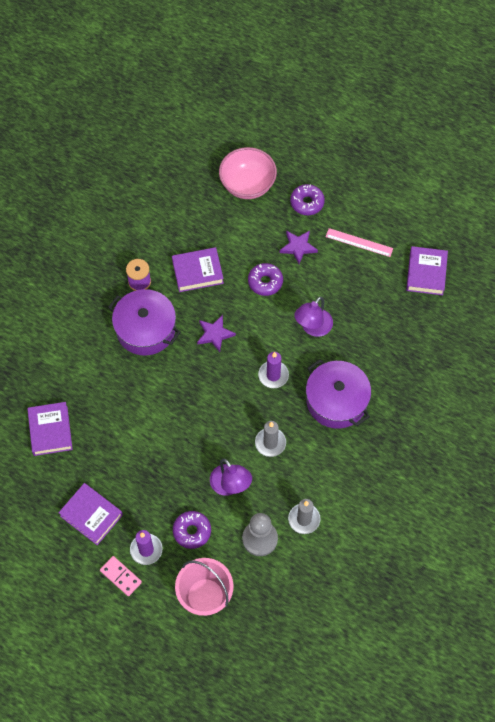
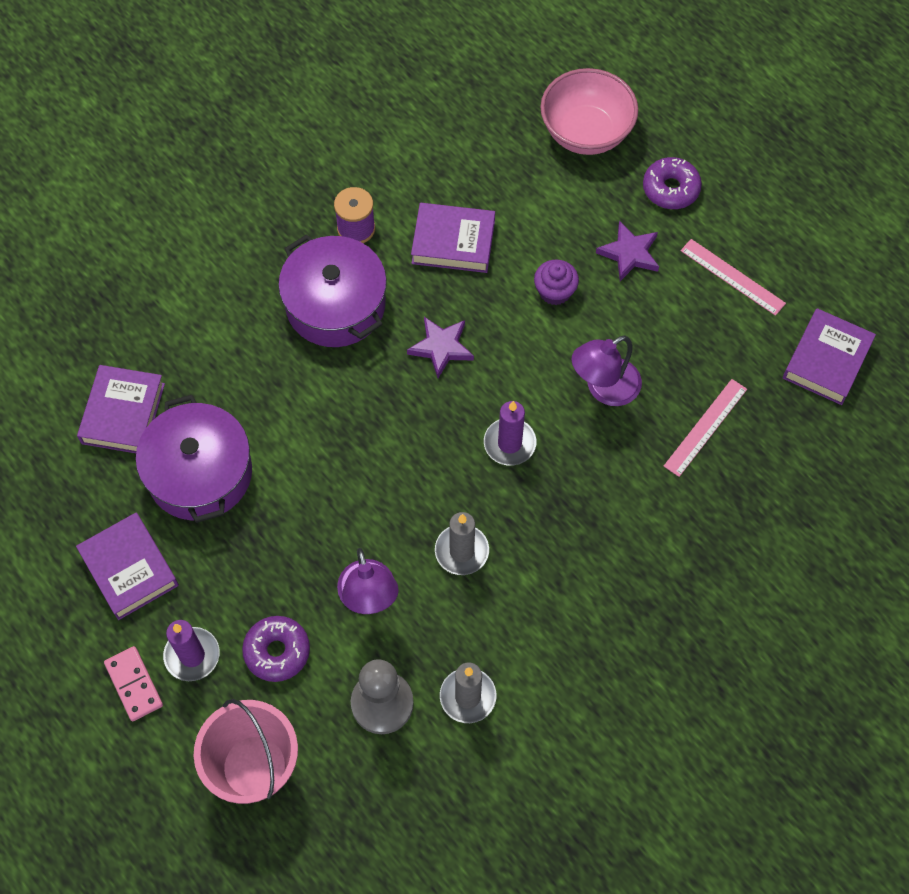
camera: 20 degrees right, 0 degrees up
(265, 282) = (555, 291): purple donut -> purple cupcake
(336, 401) = (597, 519): purple pot -> purple pot (200, 473)
(375, 331) = (705, 427): none -> pink ruler

